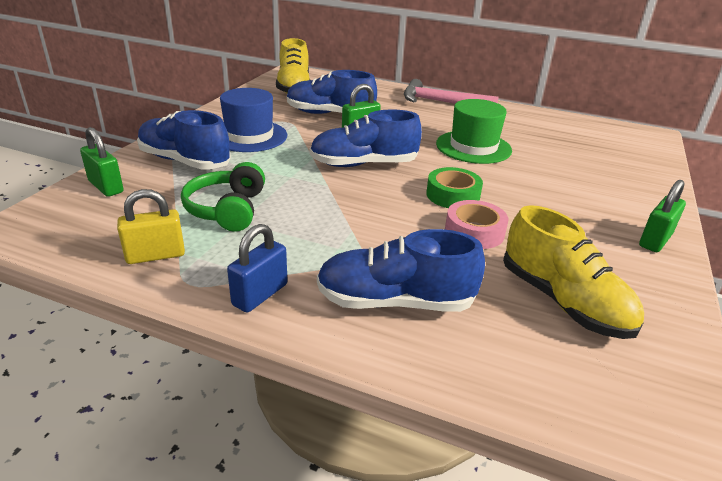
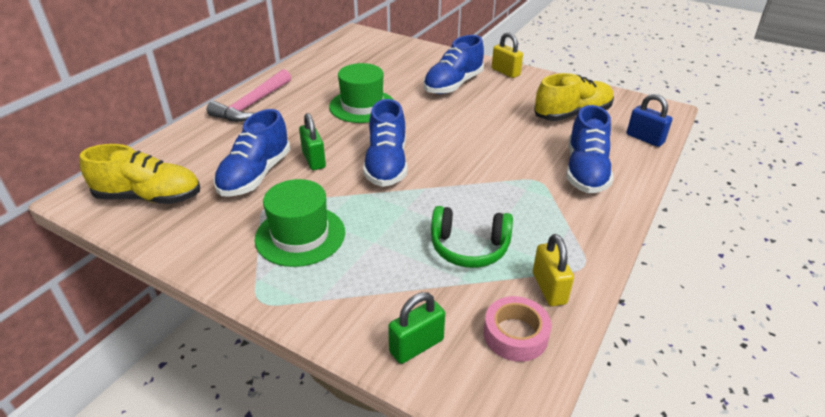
camera: 80 degrees left, 5 degrees up
(184, 161) = (359, 284): blue shoe -> blue shoe (453, 85)
(249, 136) = (300, 235): blue hat -> green hat
(260, 294) = (590, 228): blue padlock -> blue padlock (645, 138)
(453, 195) = (447, 129): green tape -> none
(474, 232) = (499, 129): pink tape -> pink tape (515, 334)
(655, 240) = (505, 72): green padlock -> yellow padlock

